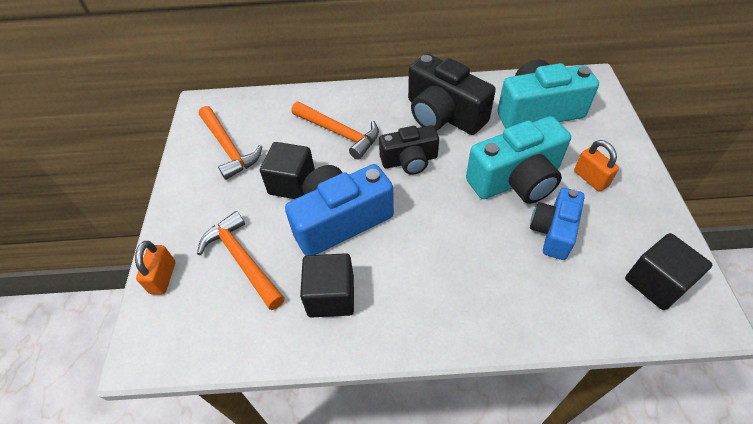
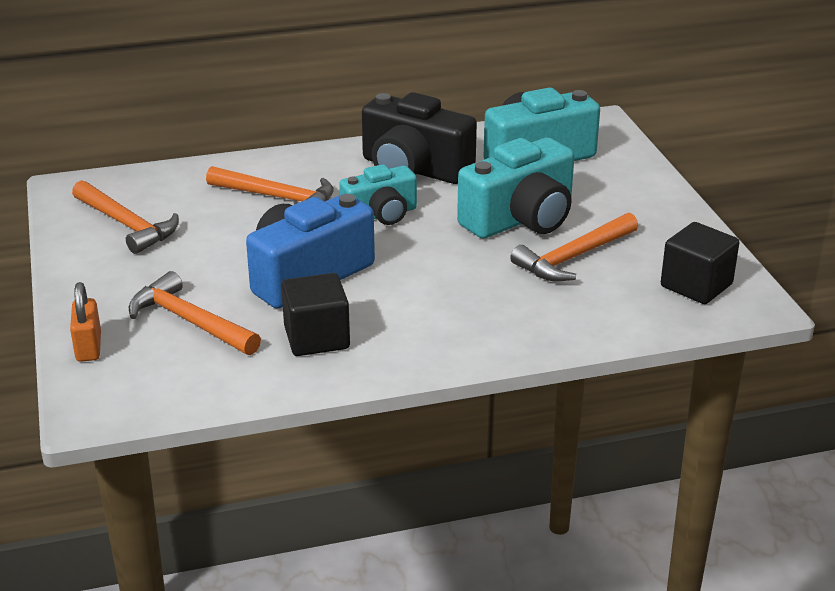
camera: 15 degrees left, 20 degrees down
(292, 183) = (230, 249): black cube -> none
(409, 161) = (381, 215): black camera -> turquoise camera
(553, 231) = (574, 257): blue camera -> orange hammer
(590, 178) = (611, 210): orange padlock -> none

